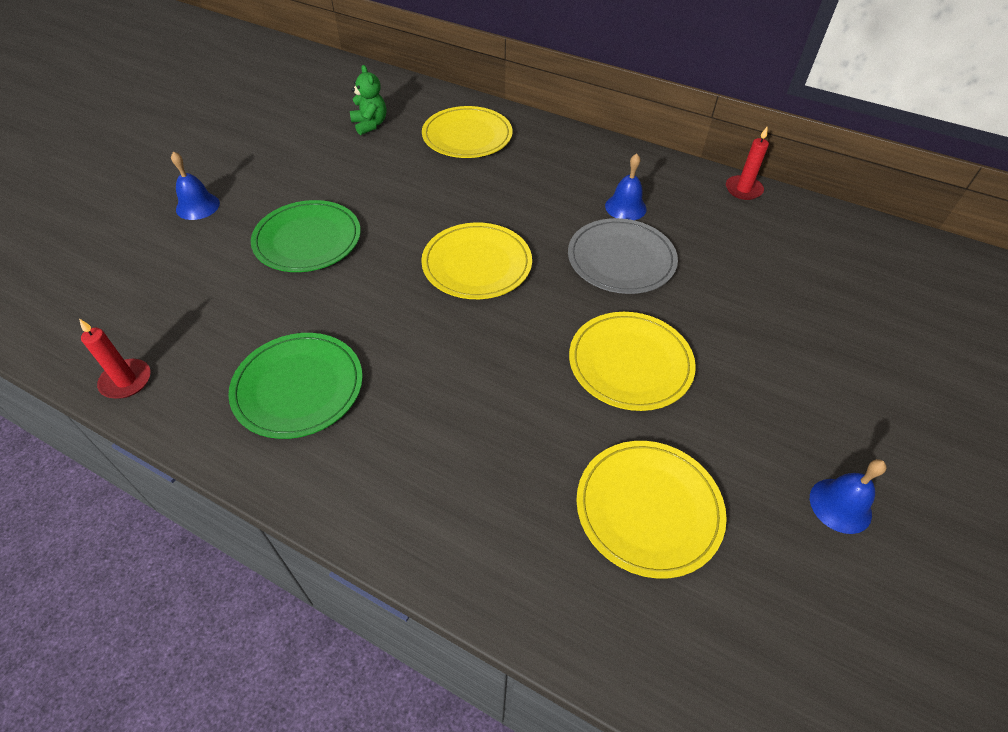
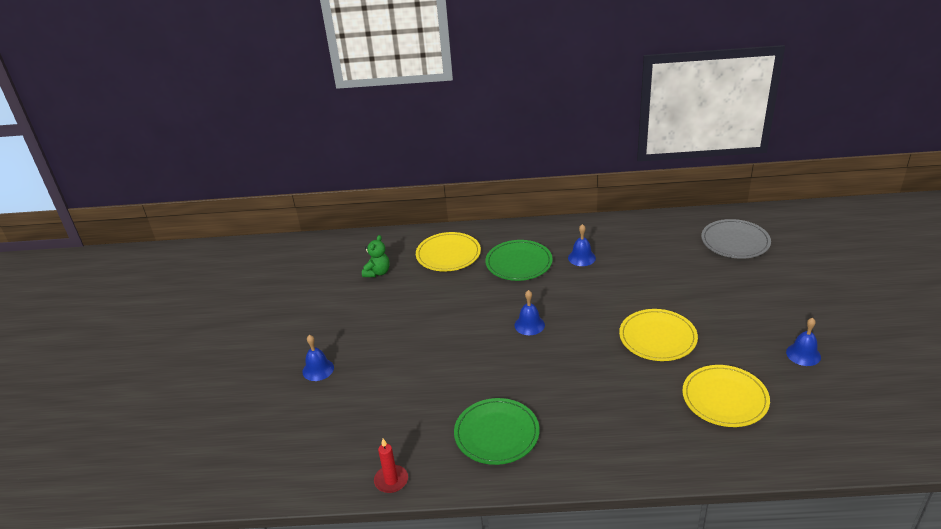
camera: 25 degrees left, 15 degrees down
(307, 239) = (414, 356): green plate -> green plate (519, 263)
(370, 125) = (377, 272): green teddy bear -> green teddy bear turned 75 degrees clockwise
(477, 264) = (529, 325): yellow plate -> blue bell
(621, 259) = (605, 287): grey plate -> grey plate (735, 241)
(743, 189) = (635, 221): red candle -> none

